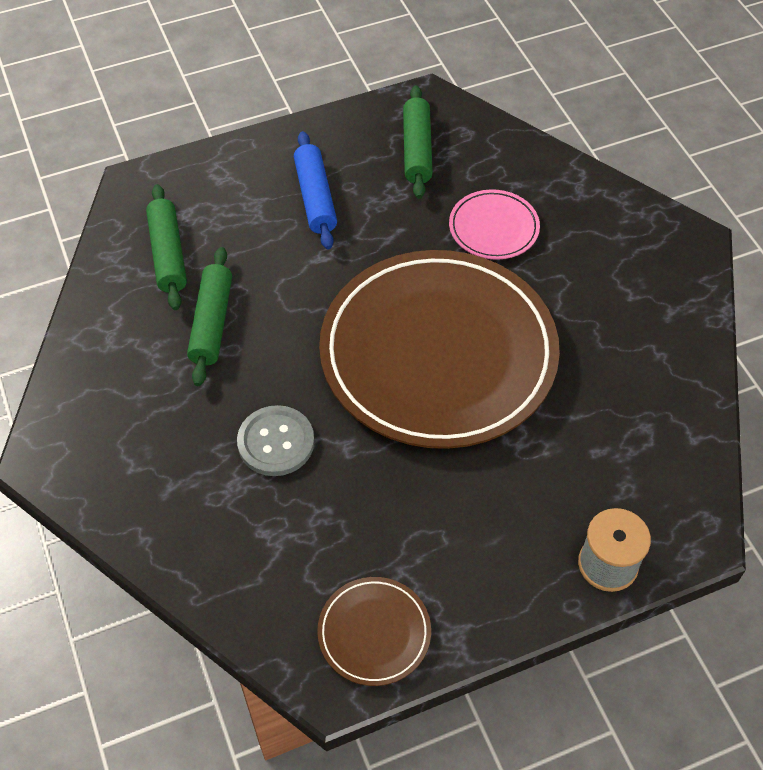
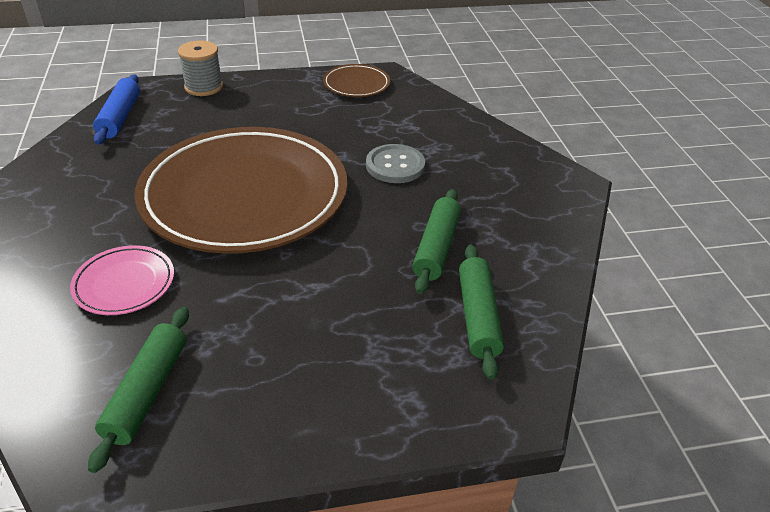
camera: 170 degrees left, 15 degrees down
(315, 198) = (299, 351): blue rolling pin -> blue rolling pin (120, 117)

